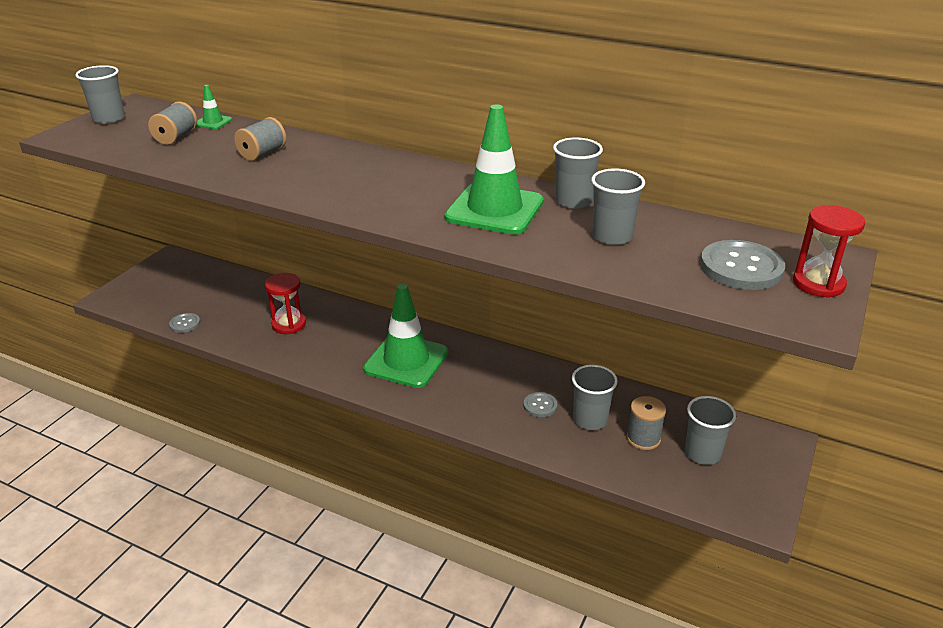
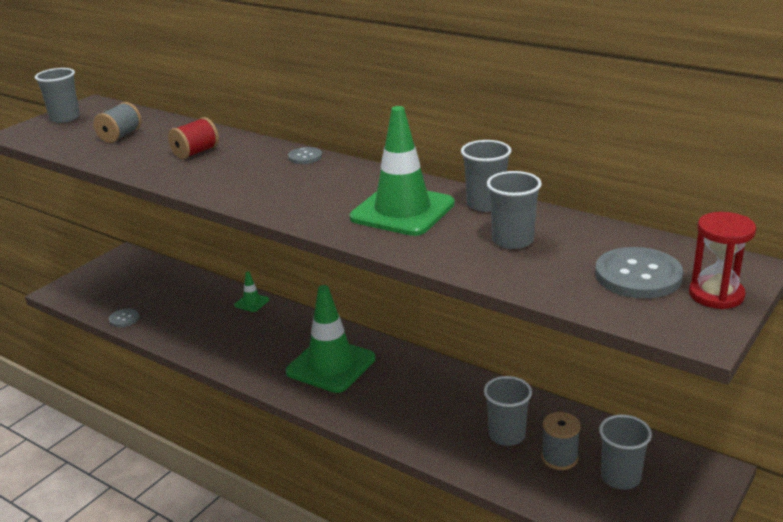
camera: 10 degrees right, 5 degrees down
(213, 122) = (159, 122): green traffic cone -> green traffic cone (252, 302)
(262, 153) = (195, 152): grey spool -> red spool
(288, 324) = (223, 324): red hourglass -> none
(540, 406) = (457, 418): grey button -> grey button (305, 157)

